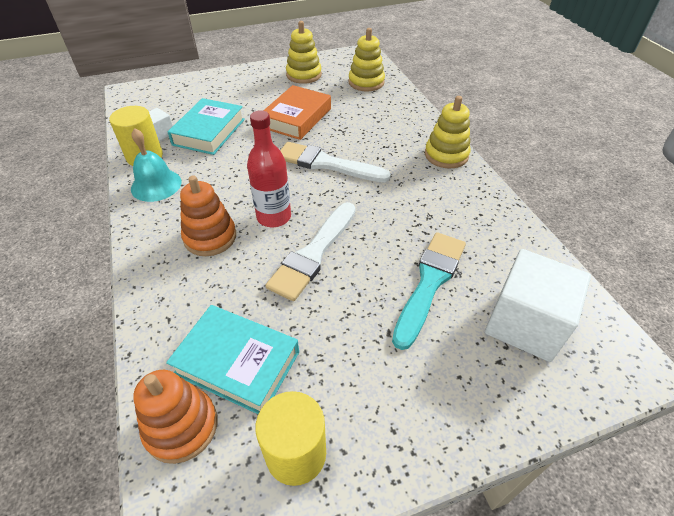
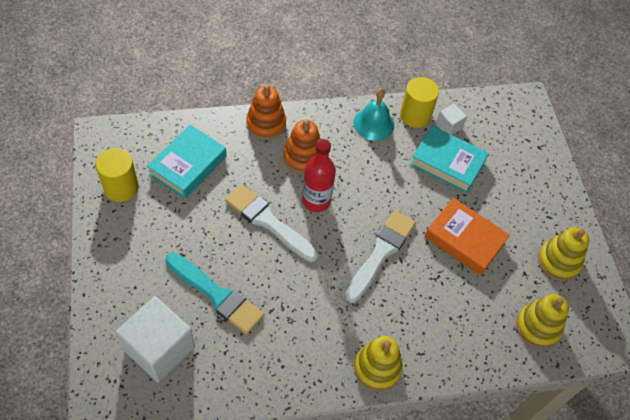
camera: 95 degrees right, 10 degrees up
(181, 426) = (157, 137): orange stacking toy -> orange stacking toy (266, 123)

